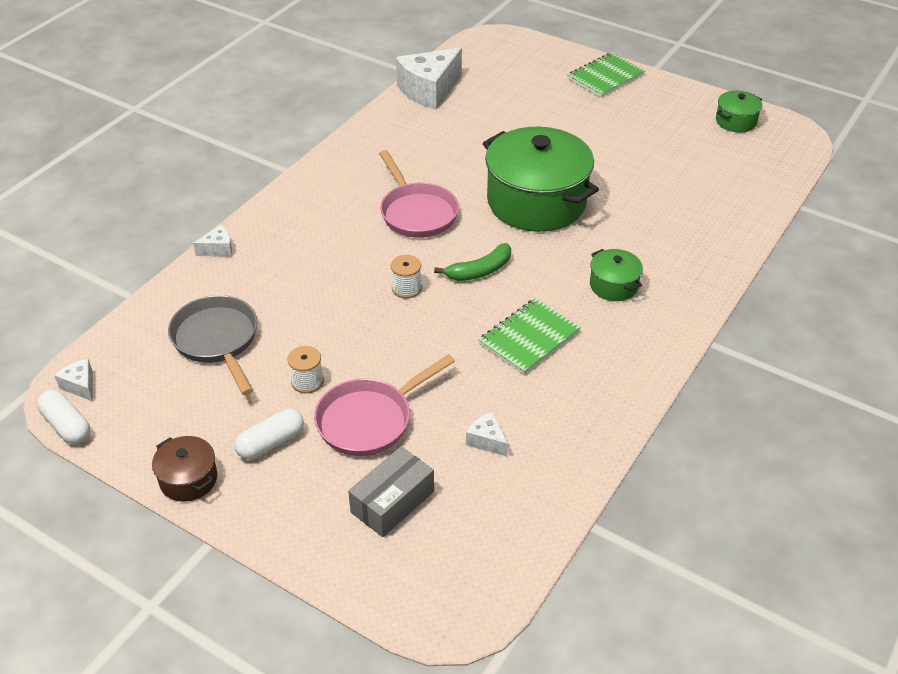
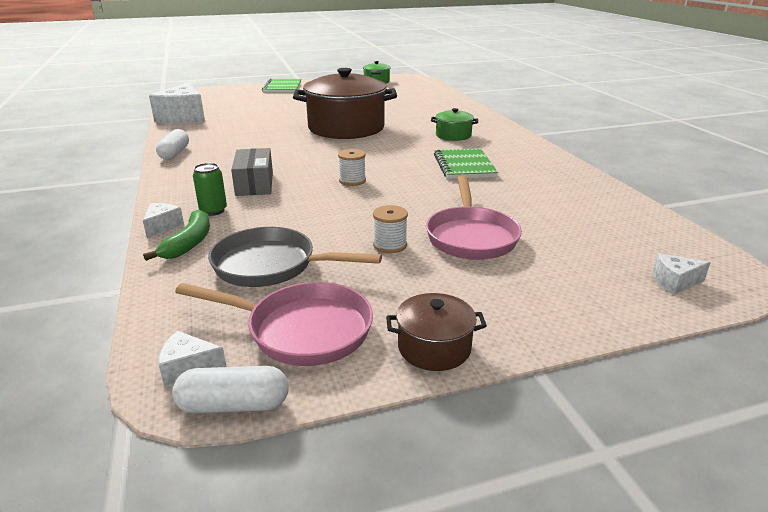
camera: 50 degrees left, 15 degrees down
(267, 254) = (213, 211): none -> green can
(271, 443) = (441, 285): white capsule -> white capsule (174, 153)
(392, 502) = (575, 258): grey box -> grey box (254, 184)
(417, 212) = (285, 155): pink pan -> pink pan (302, 330)
(479, 271) = (377, 158): green banana -> green banana (189, 243)
(487, 441) = (546, 207): white cheese -> white cheese (674, 282)
(536, 202) = (346, 128): green pot -> brown pot

